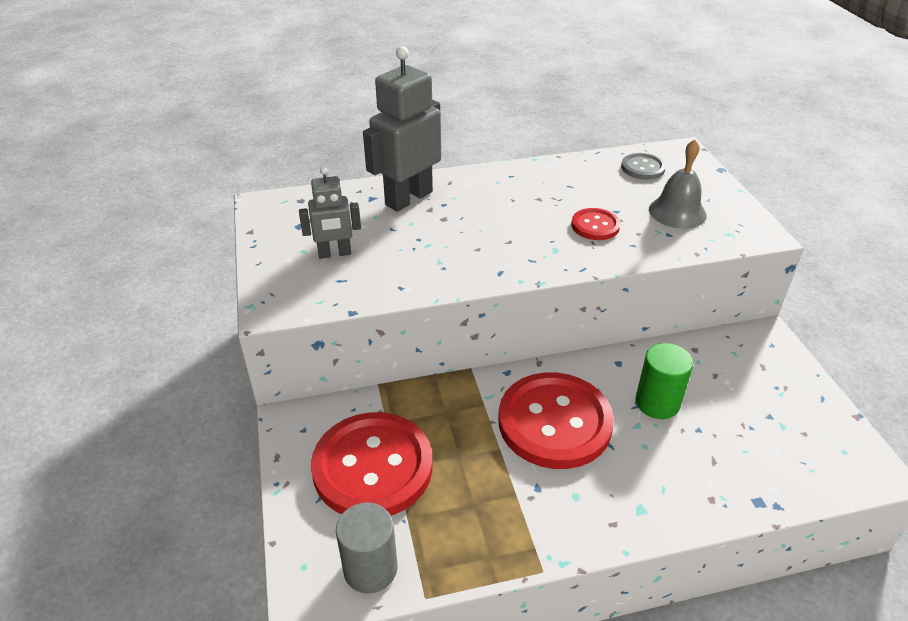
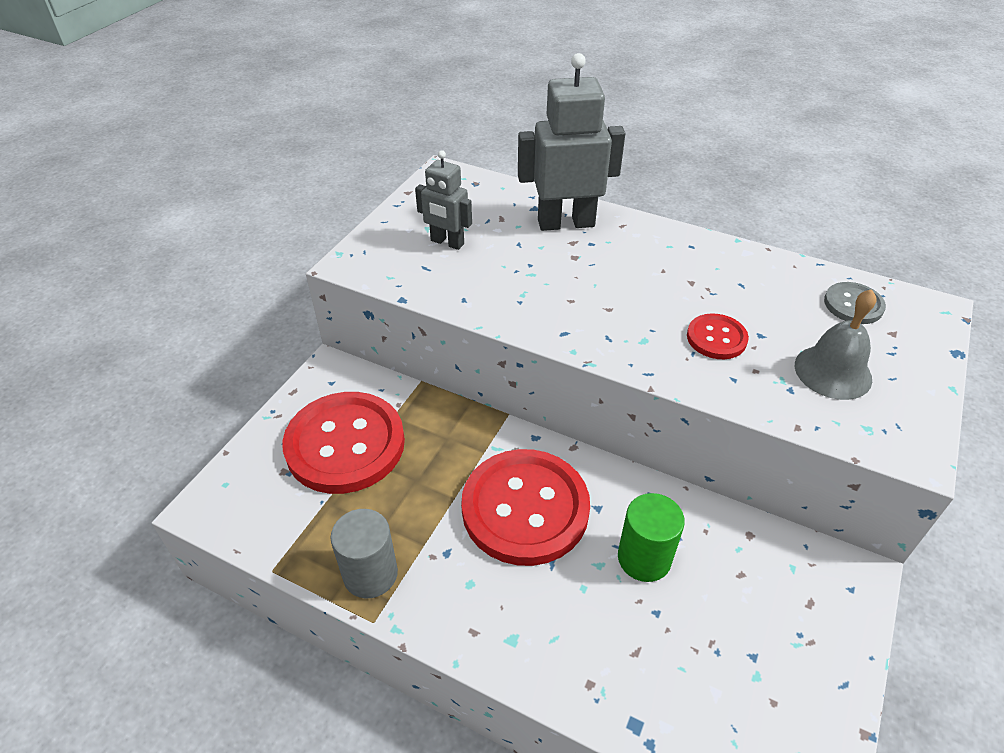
camera: 40 degrees right, 5 degrees up
(370, 569) = (261, 519): grey cylinder -> grey cylinder (370, 574)

